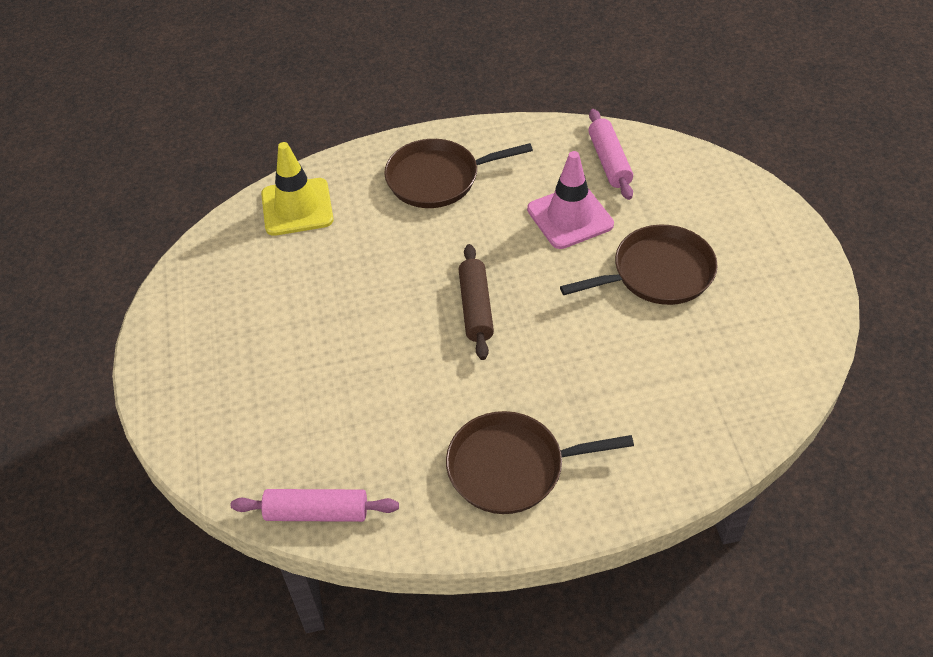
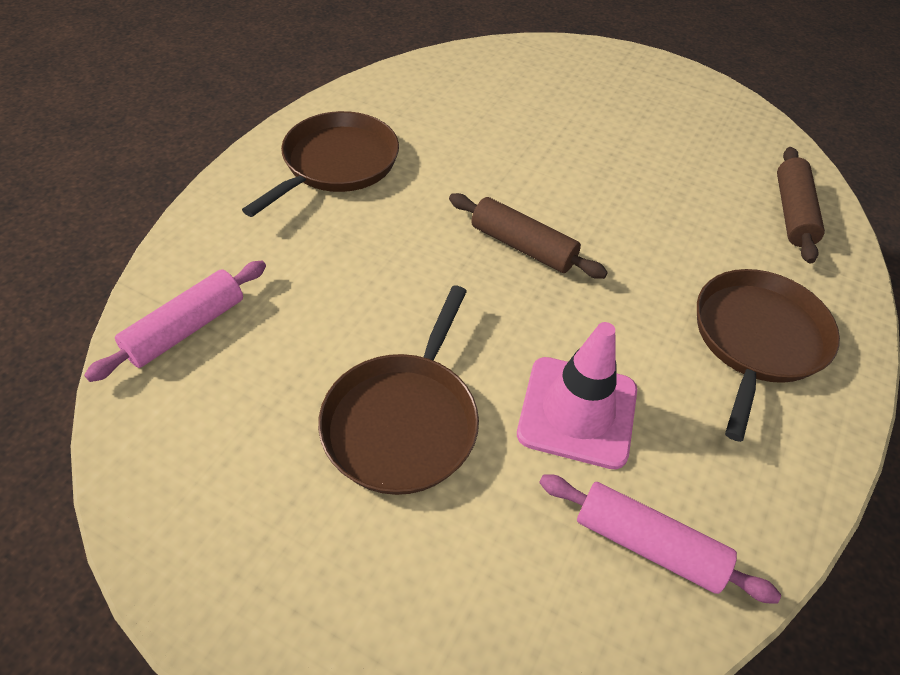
camera: 125 degrees right, 0 degrees up
(297, 207) = (792, 213): yellow traffic cone -> brown rolling pin
(316, 512) = (429, 69): pink rolling pin -> pink rolling pin (186, 329)

